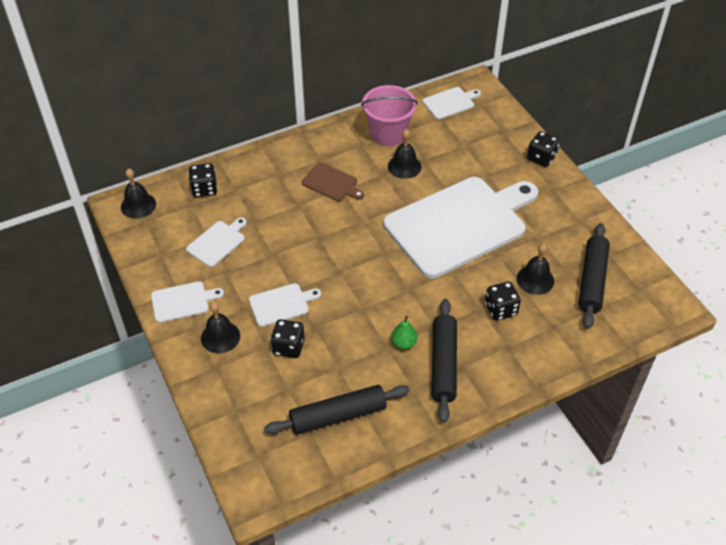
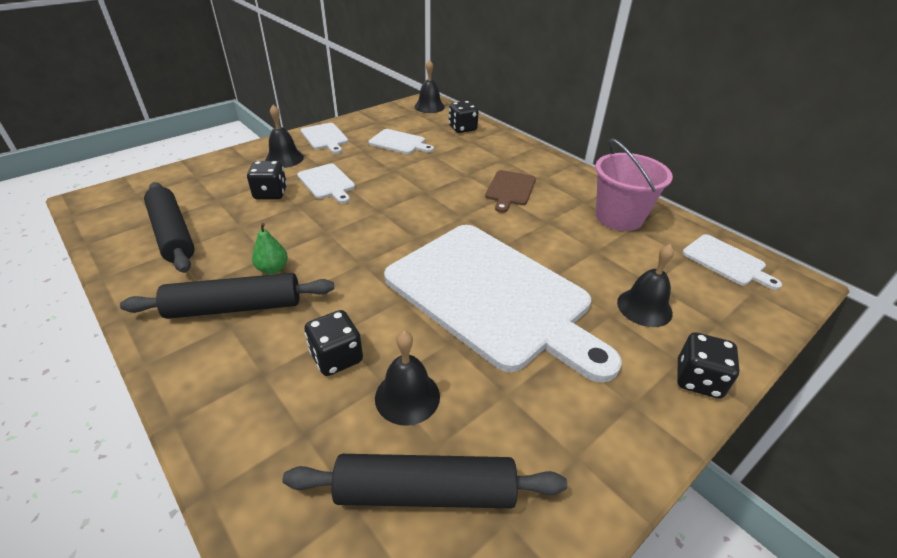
camera: 75 degrees right, 10 degrees down
(404, 166) = (571, 236): black bell -> black bell (644, 307)

